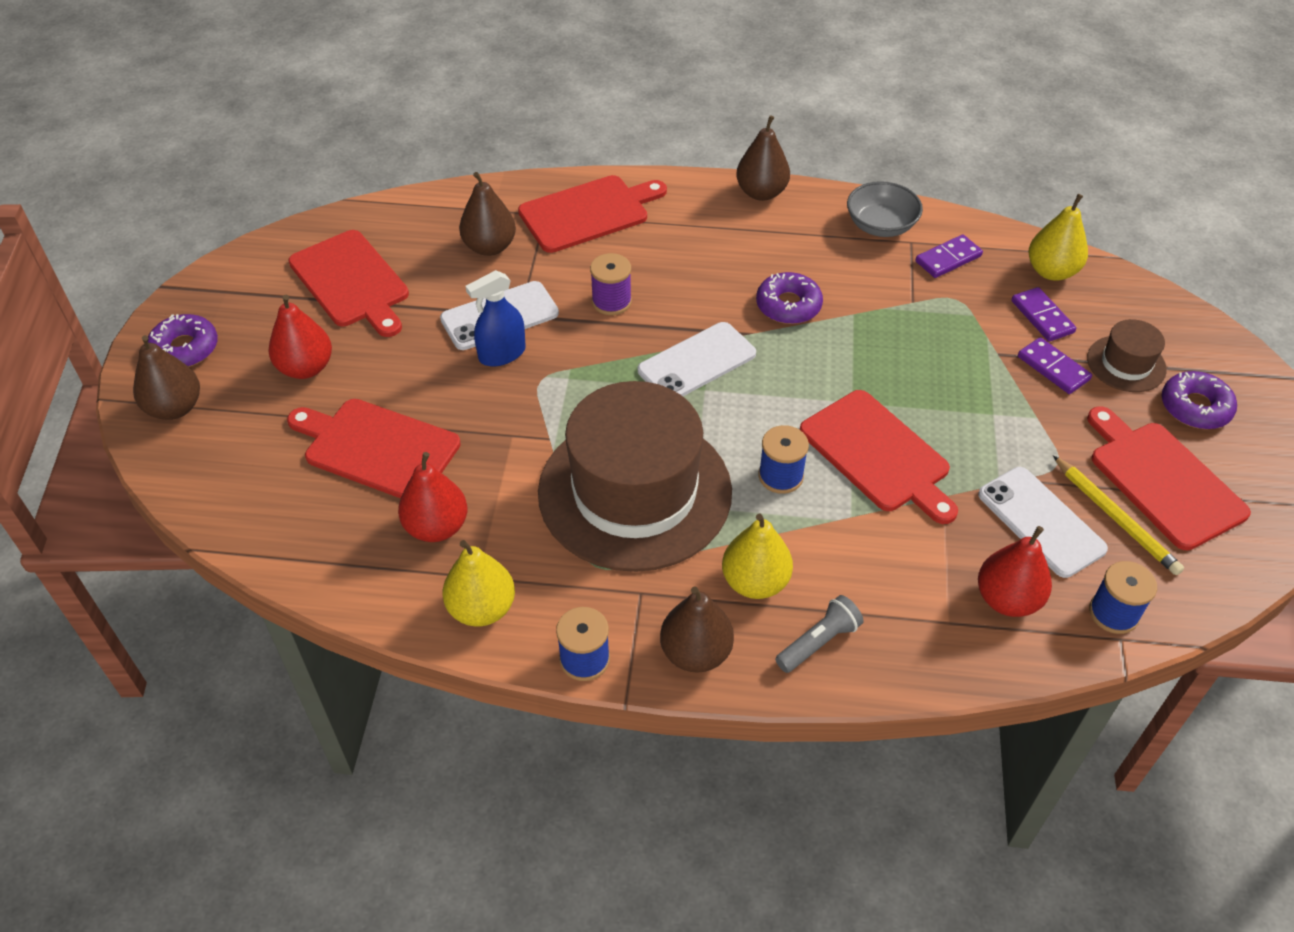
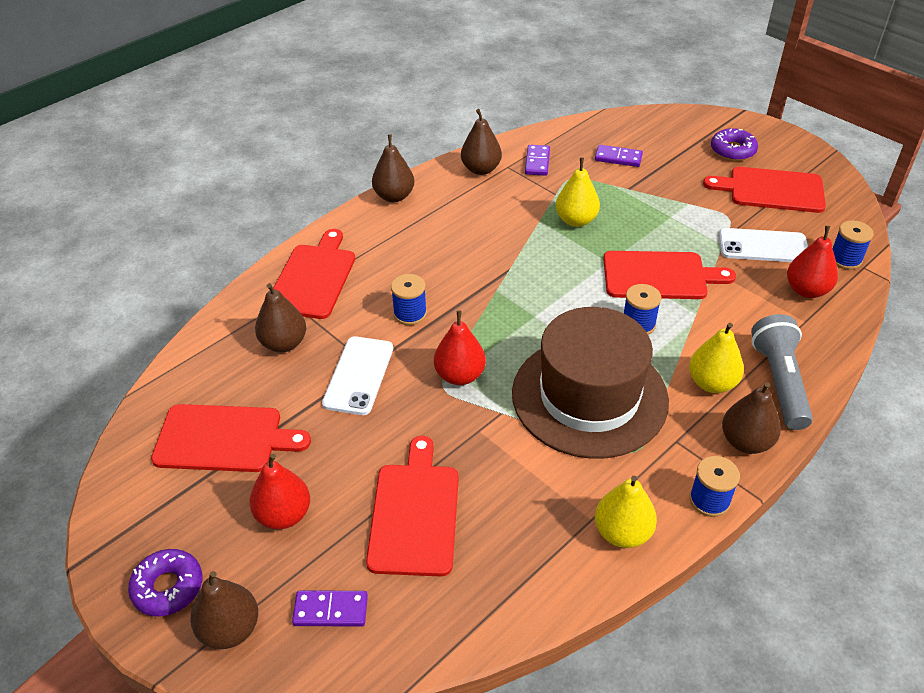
camera: 50 degrees left, 5 degrees down
(377, 448) = (415, 513): red cutting board -> red cutting board turned 120 degrees clockwise
(436, 527) = (525, 518): red pear -> red pear (460, 375)
(502, 354) = (396, 394): blue spray bottle -> none
(611, 301) = (410, 314): purple spool -> blue spool
(696, 362) = (507, 306): white phone -> none
(788, 305) = (503, 241): purple donut -> none
(818, 642) = (779, 382): grey flashlight -> grey flashlight, size x1.72
(880, 225) = (481, 169): grey bowl -> brown pear
(1051, 271) = (588, 135): yellow pear -> yellow pear (576, 220)
(1053, 368) = (659, 177): purple domino -> purple domino (330, 610)
(1115, 518) = (782, 220): yellow pencil -> none
(1126, 364) = (681, 152): brown hat -> none

